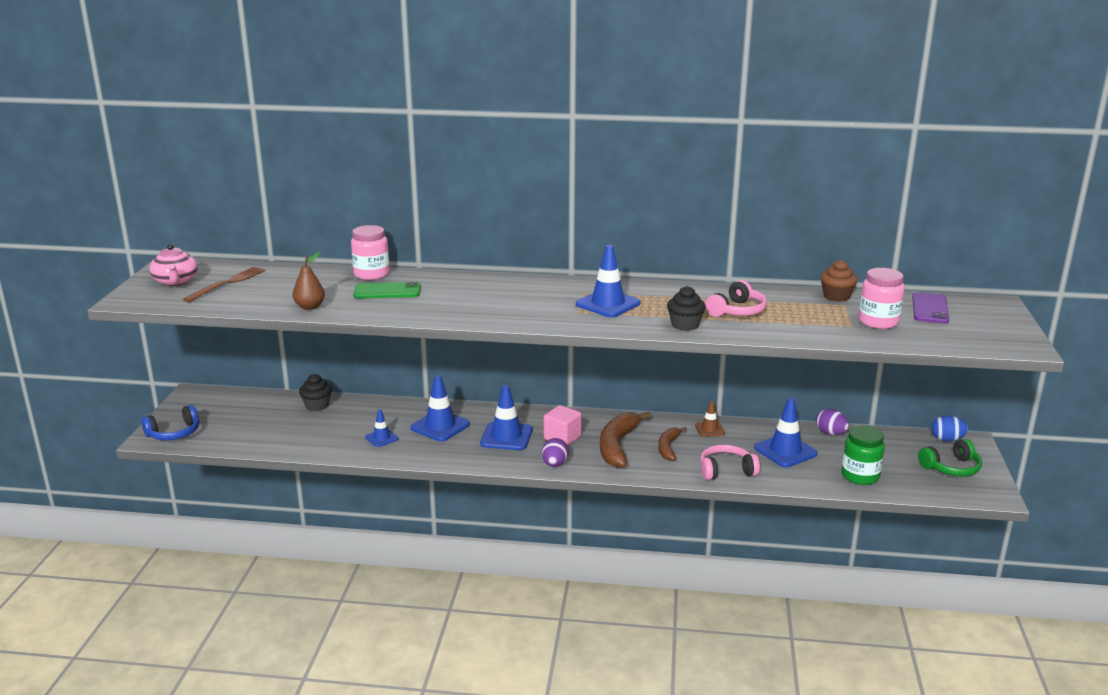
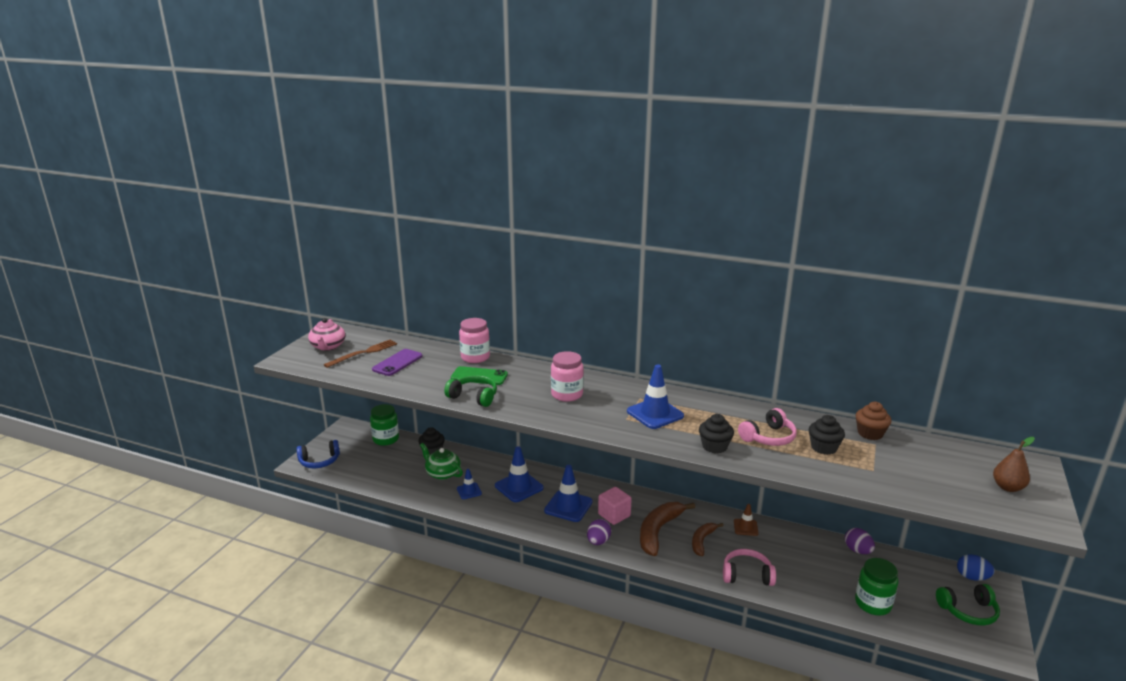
camera: 15 degrees right, 0 degrees up
(250, 400) = (386, 439): none -> green jar
(310, 307) = (413, 384): brown pear -> brown pear (1007, 487)
(340, 425) = (442, 473): none -> green teapot
(392, 311) = (474, 397): none -> green headphones
(785, 451) = (808, 563): blue traffic cone -> none
(796, 313) = (823, 448): none -> black cupcake
(878, 322) = (901, 469): pink jar -> pink jar (567, 394)
(930, 309) = (960, 461): purple phone -> purple phone (397, 363)

